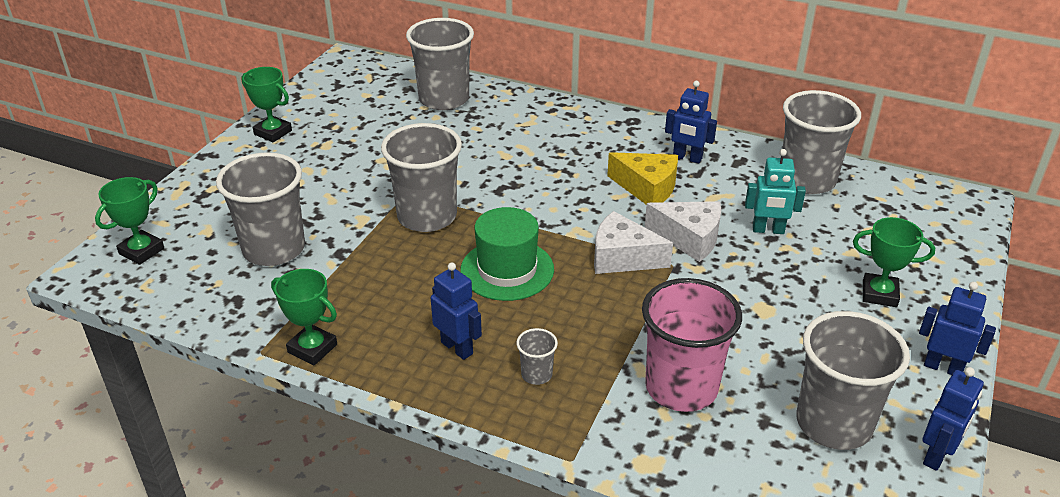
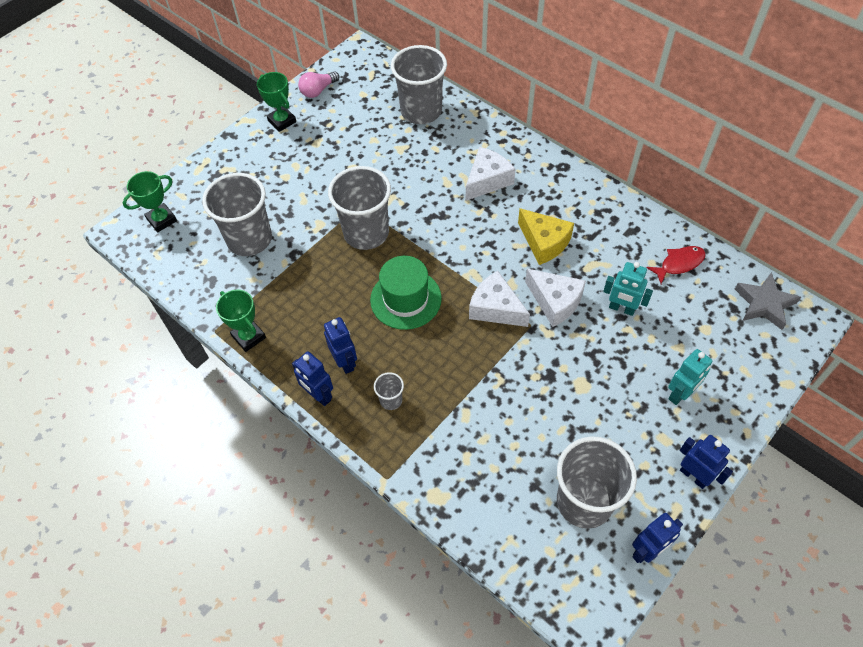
camera: 20 degrees right, 20 degrees up
(308, 99) = (318, 91): none -> pink light bulb
(552, 146) = (487, 180): none -> white cheese
(681, 387) = (488, 439): pink cup -> none
(687, 158) = (590, 217): blue robot -> blue robot (318, 395)
(807, 180) = (679, 264): grey cup -> red fish
(879, 294) = (680, 394): green trophy -> turquoise robot
(917, 197) = (764, 304): none -> grey star

